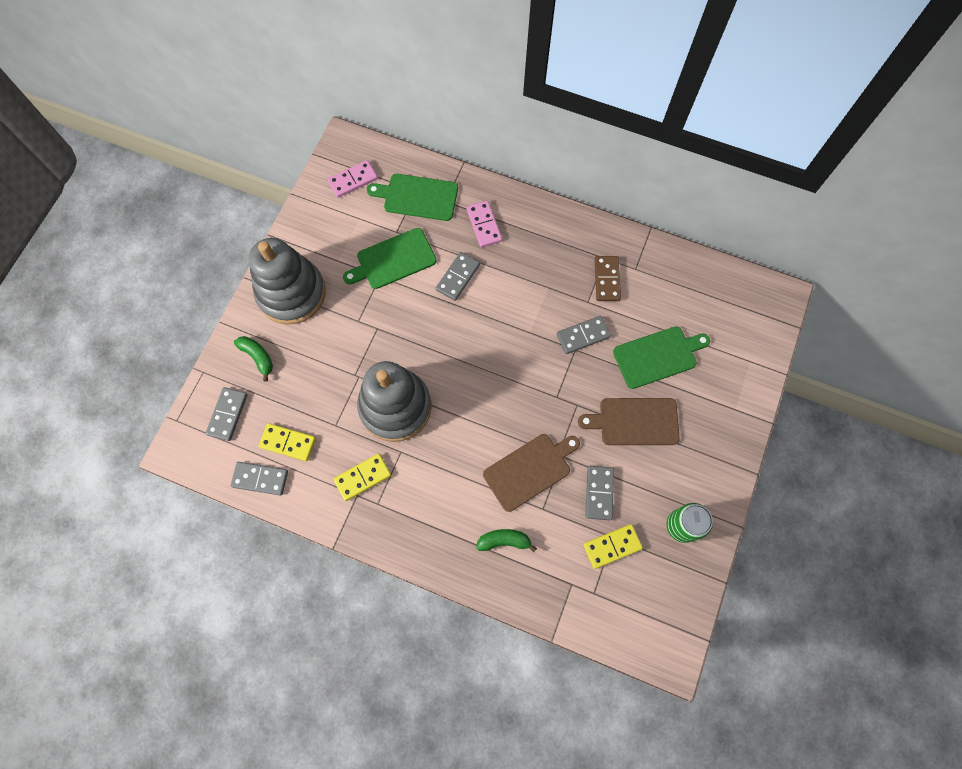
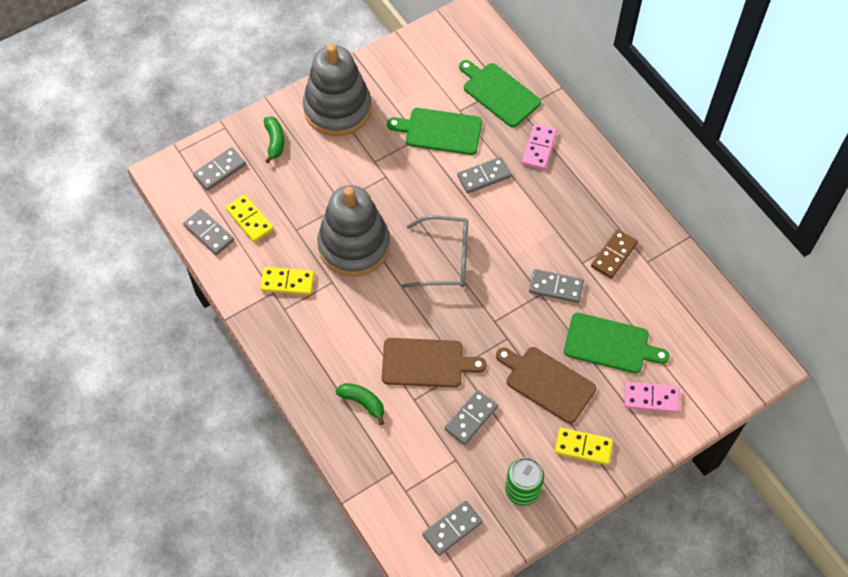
camera: 35 degrees right, 10 degrees down
(353, 180) = (454, 49): pink domino -> pink domino (651, 398)
(478, 369) = (445, 259): none -> grey glasses
(612, 546) = (449, 466): yellow domino -> yellow domino (583, 447)
(653, 598) = (452, 528): none -> grey domino

